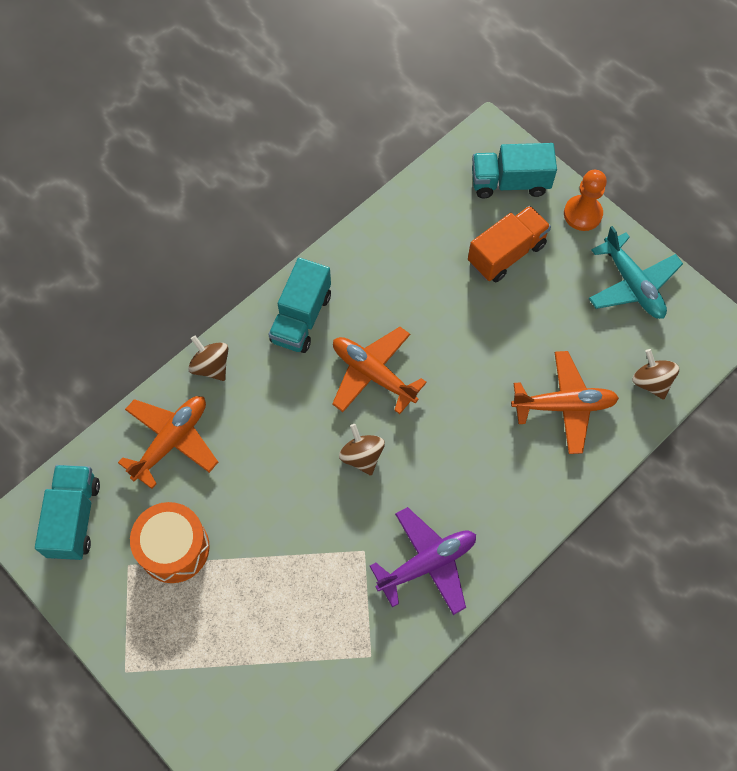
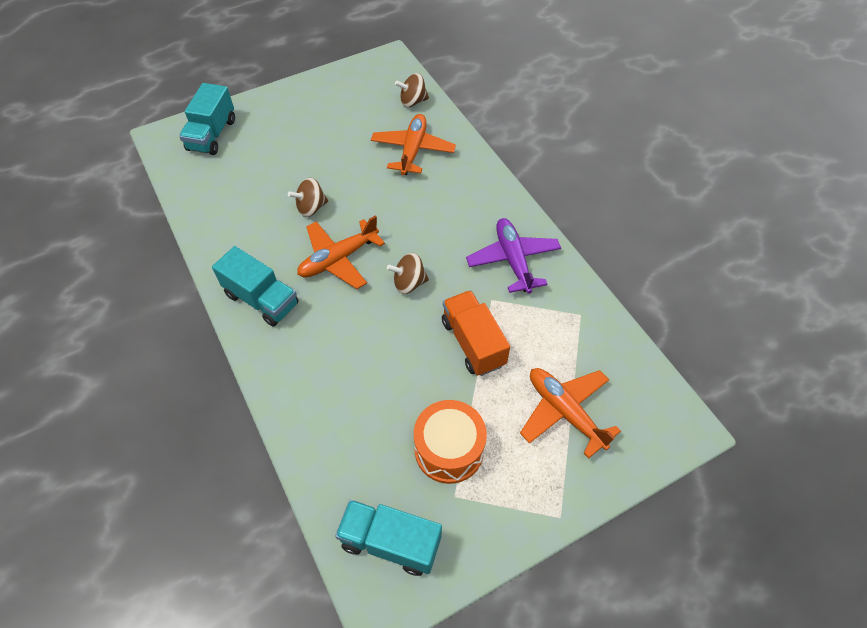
camera: 75 degrees left, 10 degrees down
(171, 441) = (340, 432): orange plane -> orange plane (565, 412)
(211, 366) = (276, 382): brown spinning top -> brown spinning top (311, 208)
(506, 254) = (273, 151): orange truck -> orange truck (473, 342)
(582, 214) = (263, 102): orange pawn -> none
(632, 284) = (334, 91): turquoise plane -> none

